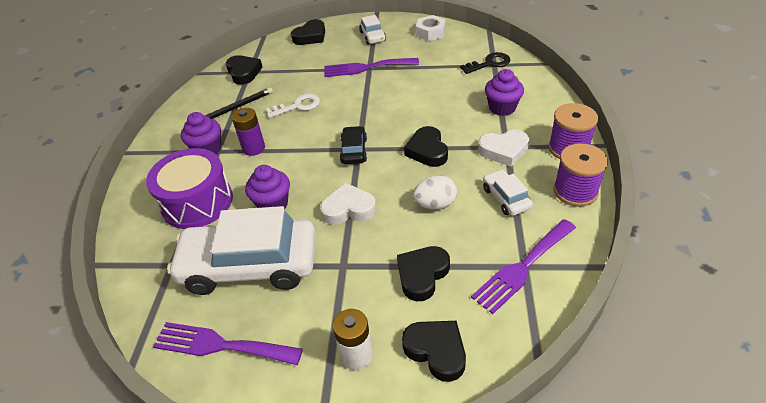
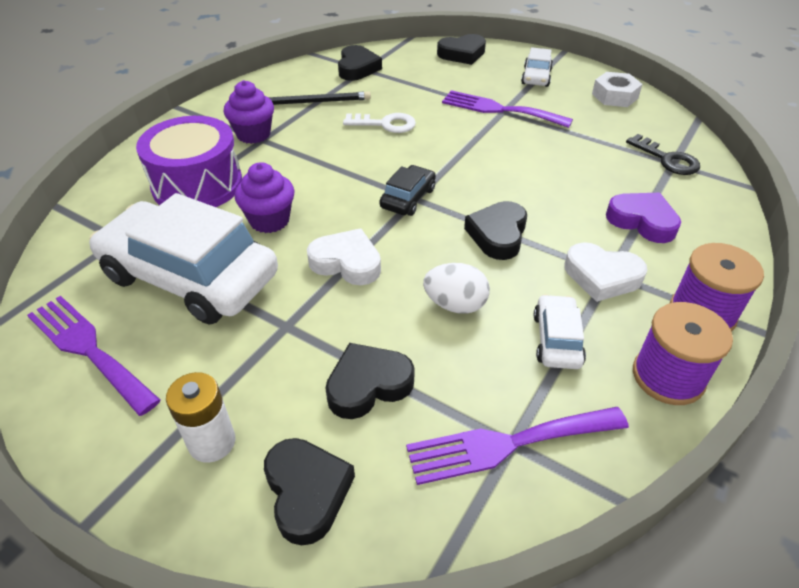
camera: 25 degrees right, 0 degrees up
(254, 148) = (300, 151): purple battery -> none
(489, 63) = (667, 159): black key -> black key turned 45 degrees clockwise
(502, 108) = (642, 221): purple cupcake -> purple heart

